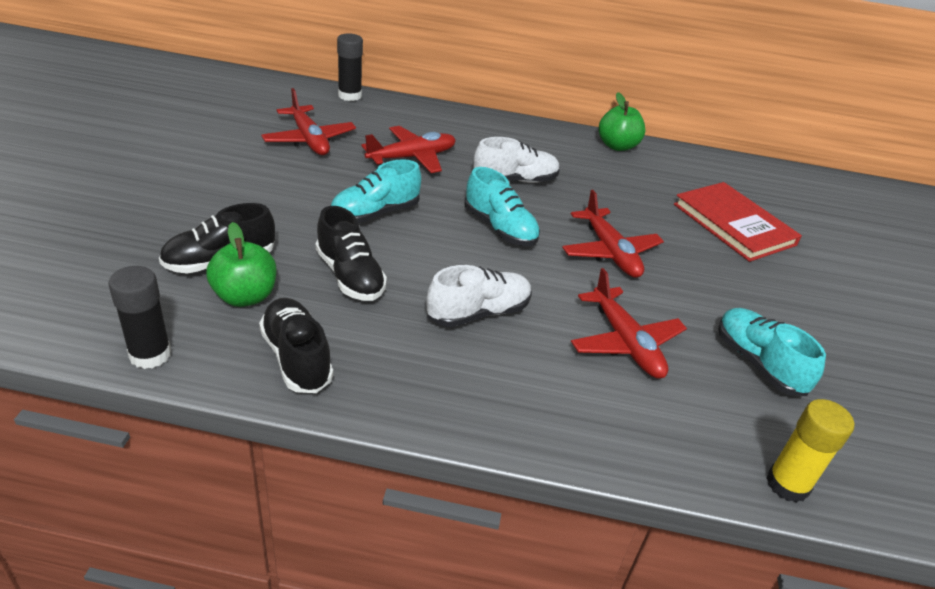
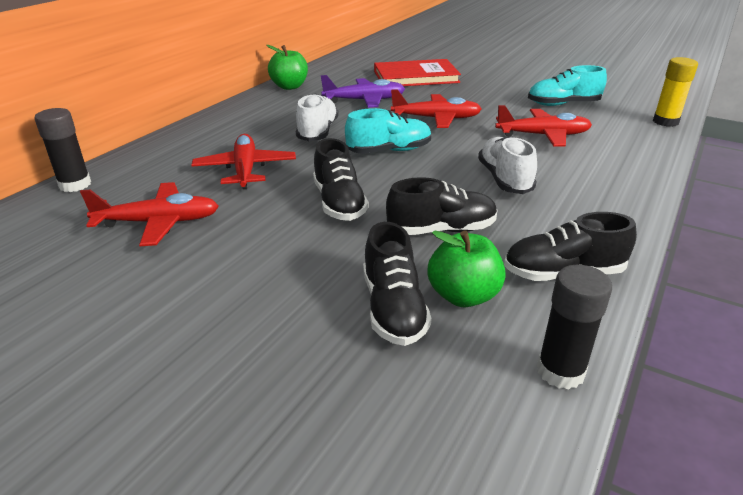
camera: 65 degrees left, 5 degrees down
(375, 213) = (339, 203): turquoise shoe -> black shoe
(621, 197) = (365, 100): none -> purple plane

